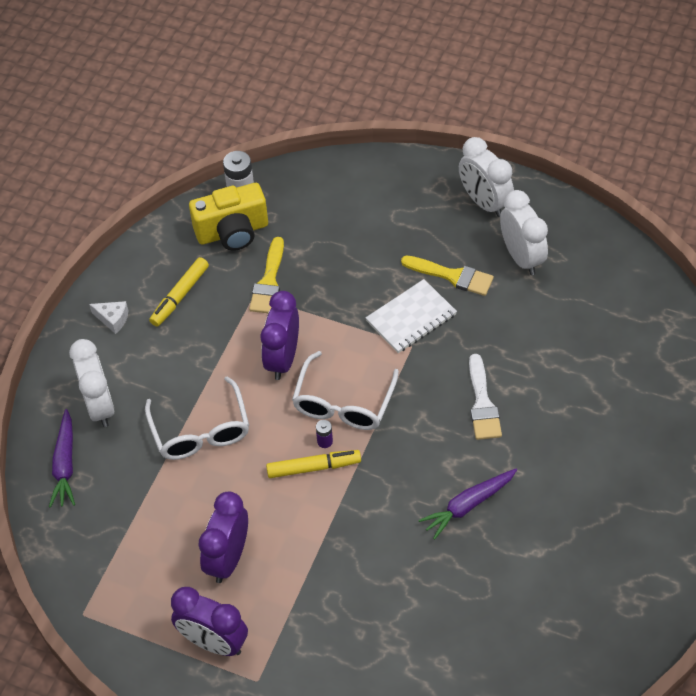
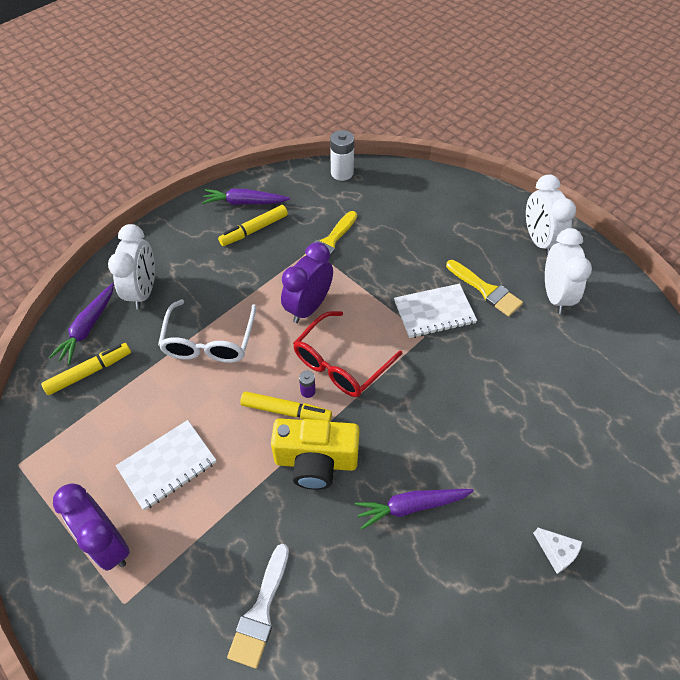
camera: 20 degrees right, 0 degrees up
(96, 506) = (89, 372): none -> yellow marker
(113, 319) = (194, 229): white cheese -> white cheese (556, 552)
(151, 268) = (245, 202): none -> purple carrot
(228, 558) = (167, 465): purple clock -> white notebook
(232, 232) = (321, 197): yellow camera -> yellow camera (316, 461)
(343, 403) = (340, 364): white glasses -> red glasses
(482, 403) = (466, 412): white brush -> white brush (261, 611)

